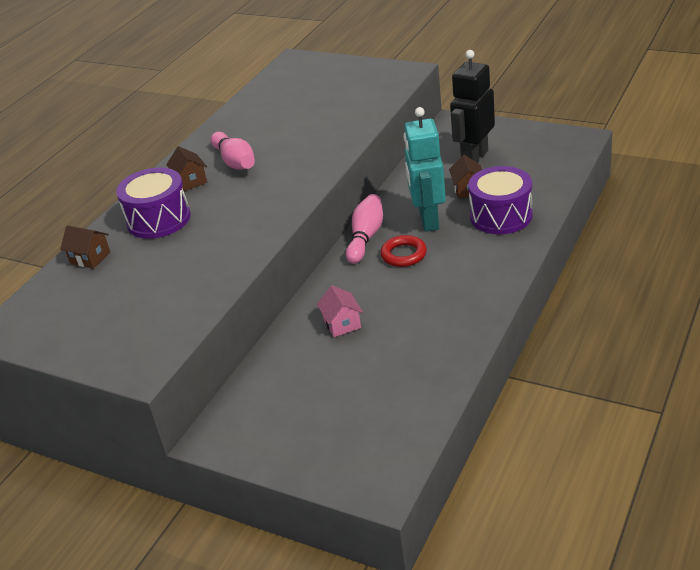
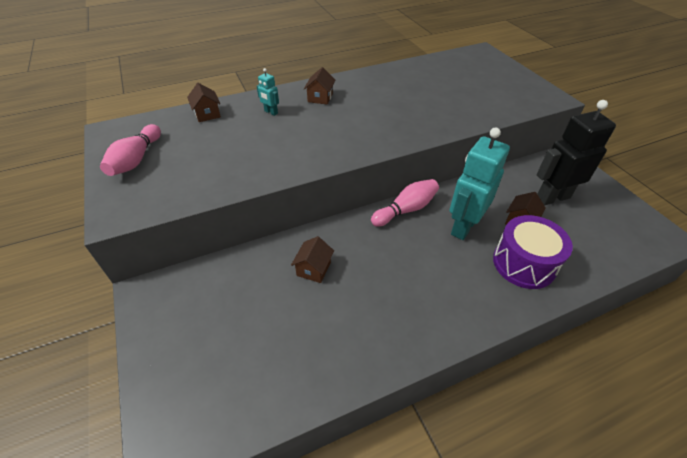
camera: 35 degrees right, 10 degrees up
(158, 219) = (271, 112): purple drum -> turquoise robot
(235, 161) = (361, 100): pink bowling pin -> pink bowling pin (136, 159)
(342, 324) = (313, 269): pink house -> brown house
(403, 254) = (415, 243): red ring -> none

